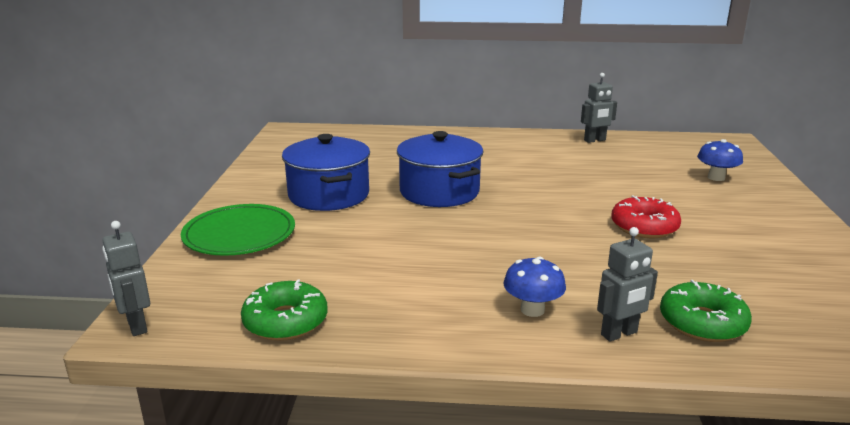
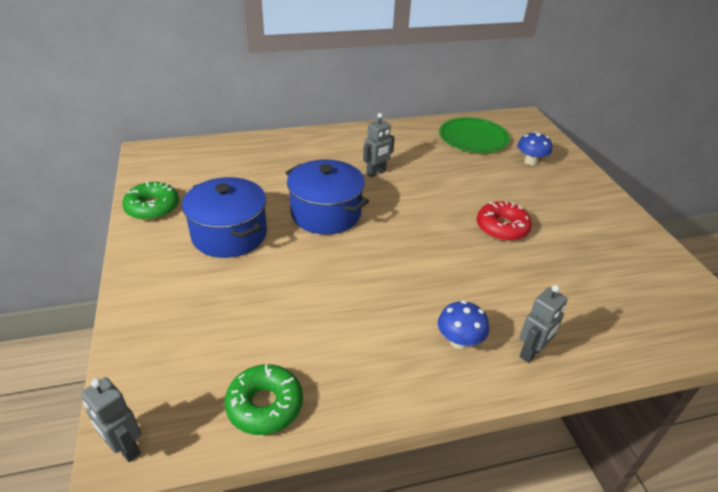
camera: 20 degrees left, 15 degrees up
(239, 234) = (168, 302): green plate -> green plate (473, 138)
(595, 140) = (425, 130): grey robot -> grey robot (376, 173)
(702, 322) = (582, 326): green donut -> green donut (152, 207)

